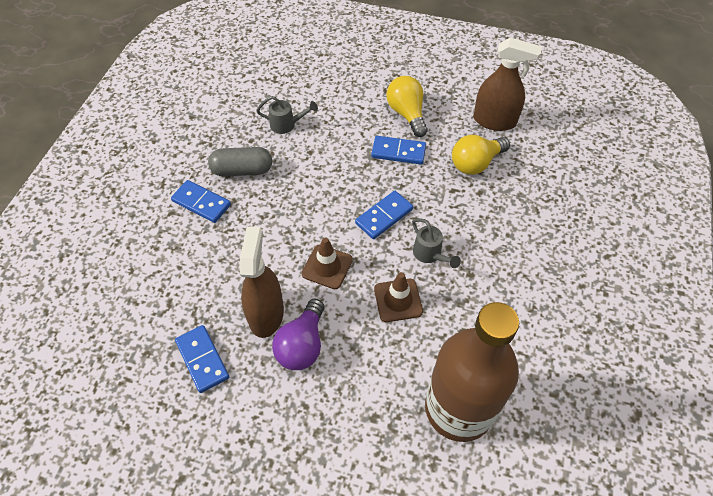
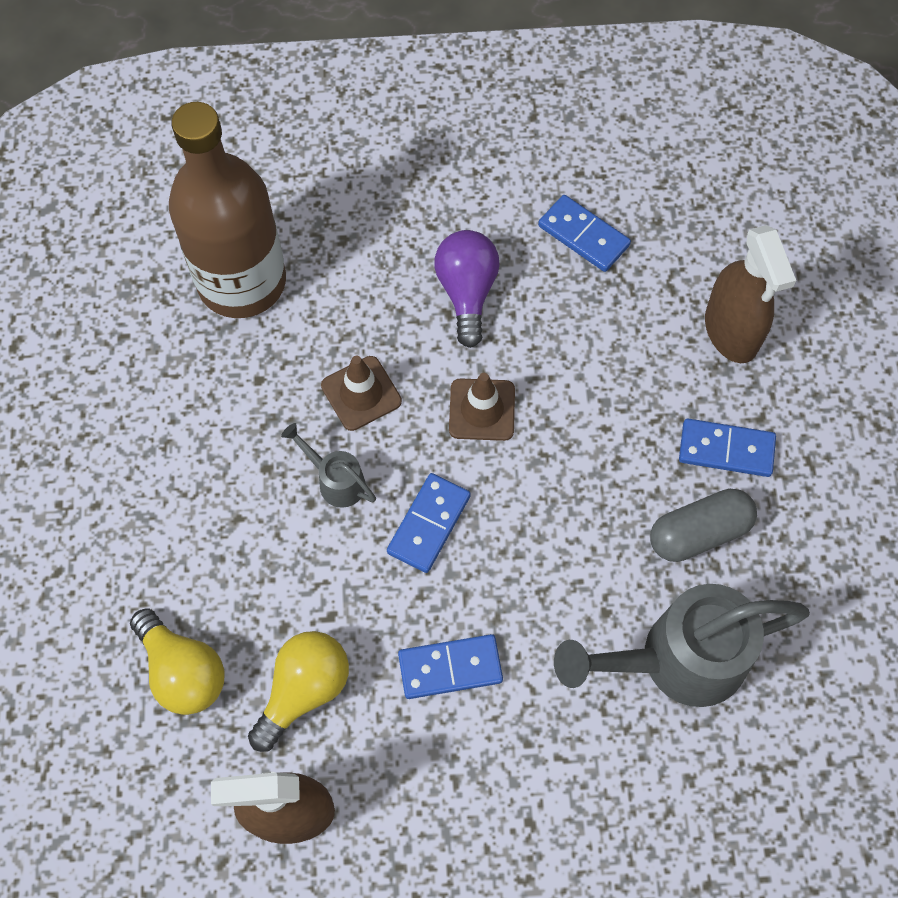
camera: 160 degrees right, 10 degrees up
(266, 314) = (534, 316): brown spray bottle -> brown spray bottle (731, 331)
(286, 125) = (677, 660): grey watering can -> grey watering can, size x2.14
(407, 114) = (465, 770): yellow light bulb -> yellow light bulb (183, 671)

